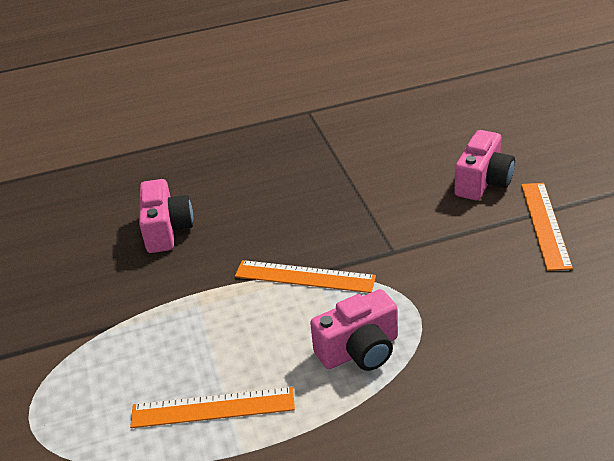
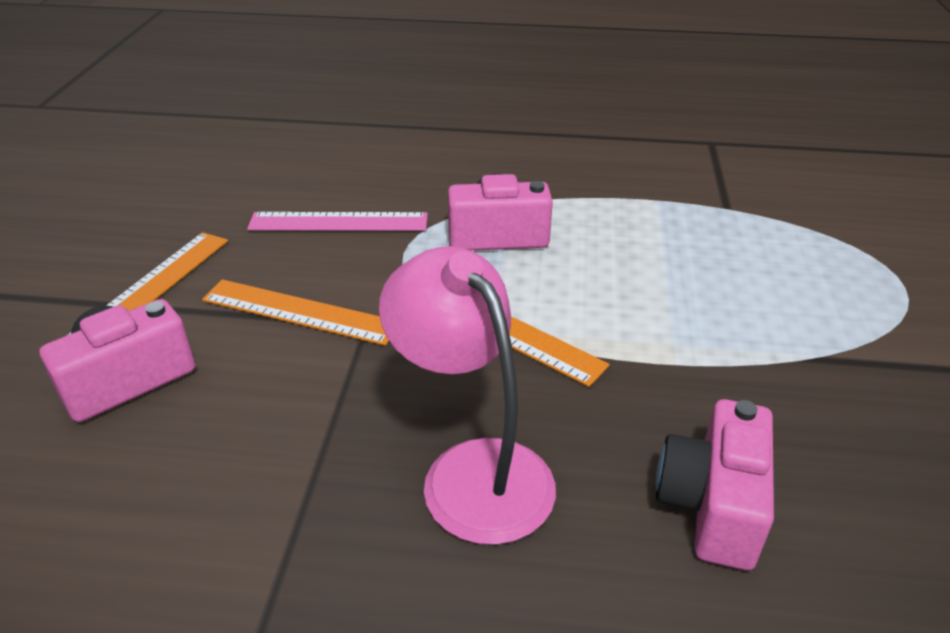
camera: 160 degrees left, 0 degrees up
(212, 407) = (679, 236): orange ruler -> orange ruler (299, 312)
(281, 206) = (472, 470): none -> pink lamp
(491, 317) = (338, 222): none -> pink ruler

